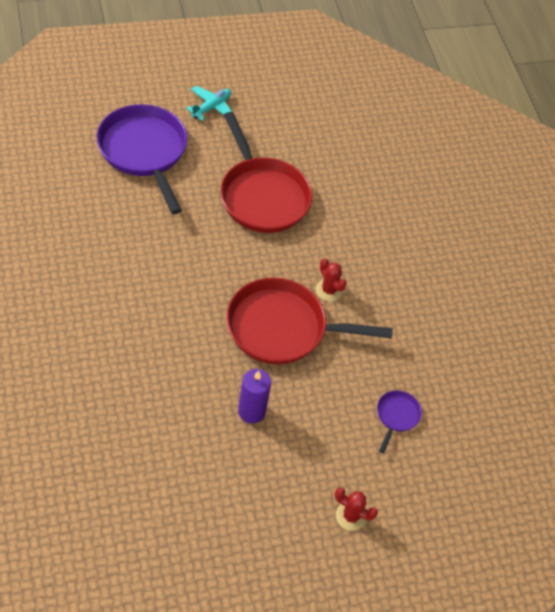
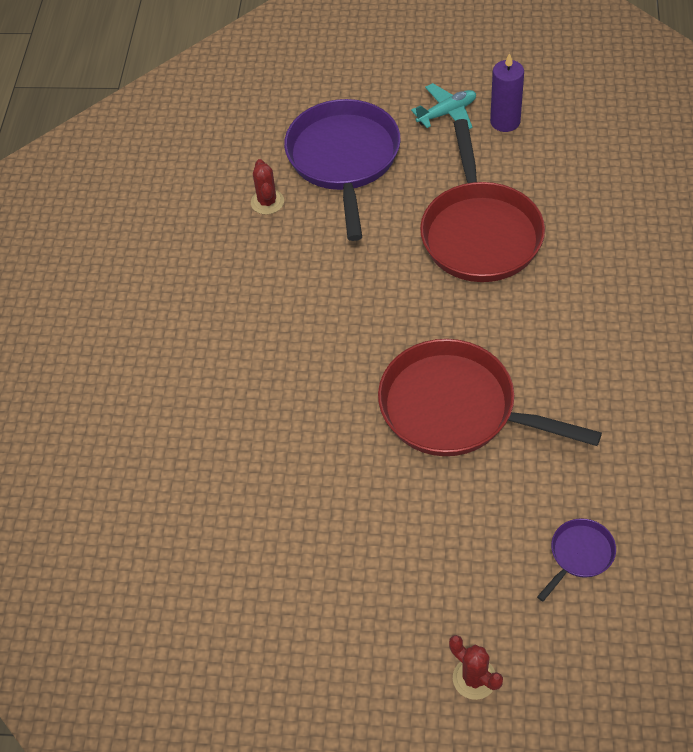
camera: 30 degrees right, 0 degrees up
(251, 411) = (381, 511): purple candle -> purple candle (505, 121)
(329, 290) = (534, 368): red cactus -> red cactus (267, 202)

